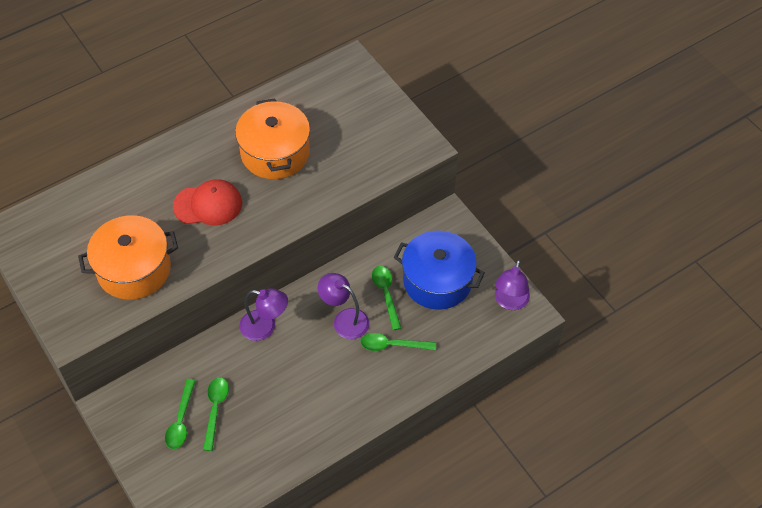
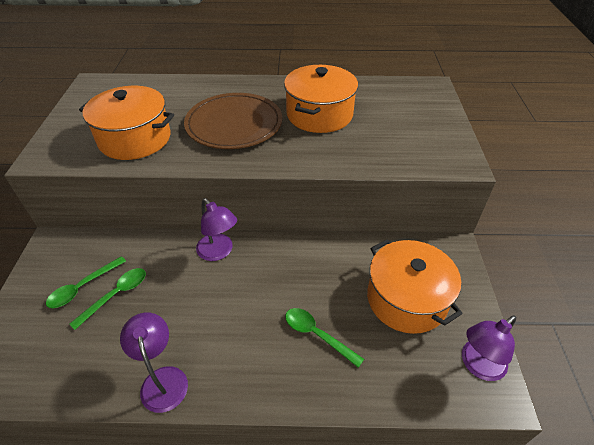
camera: 35 degrees right, 10 degrees down
(208, 205) = (234, 124): red cap -> brown plate
(344, 319) = (290, 284): purple lamp -> purple lamp (162, 379)
(386, 294) = (346, 283): green spoon -> none
(437, 281) = (406, 299): blue pot -> orange pot

